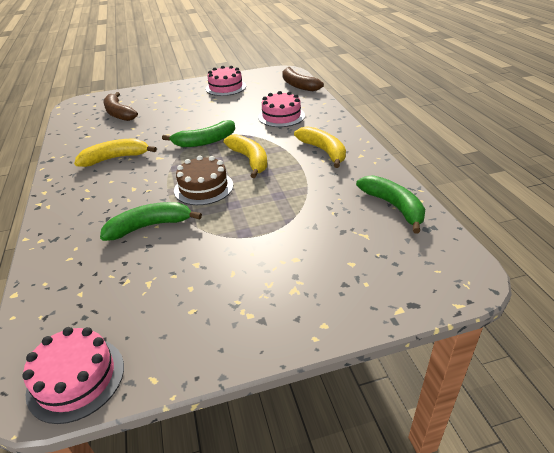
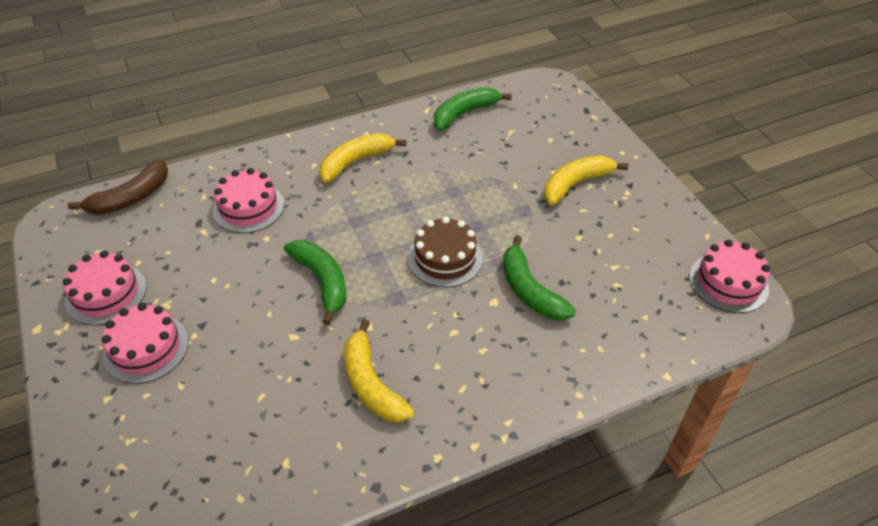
camera: 100 degrees left, 10 degrees up
(118, 113) = (190, 444): brown banana -> none
(183, 99) = (146, 348): none -> pink cake
(250, 160) = (377, 224): yellow banana -> yellow banana (575, 184)

